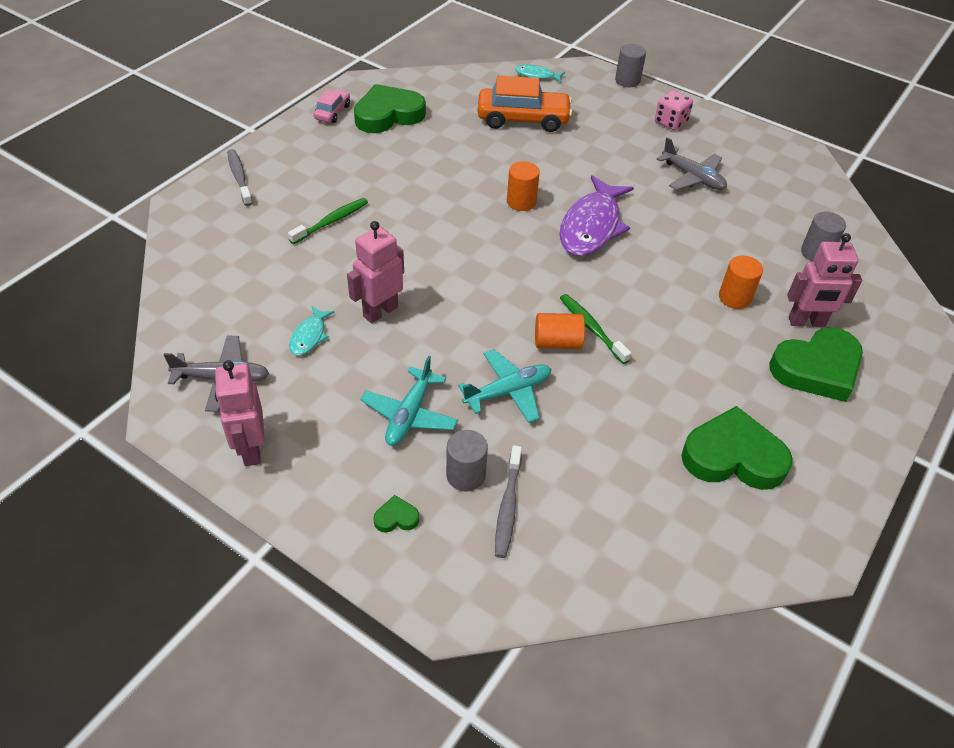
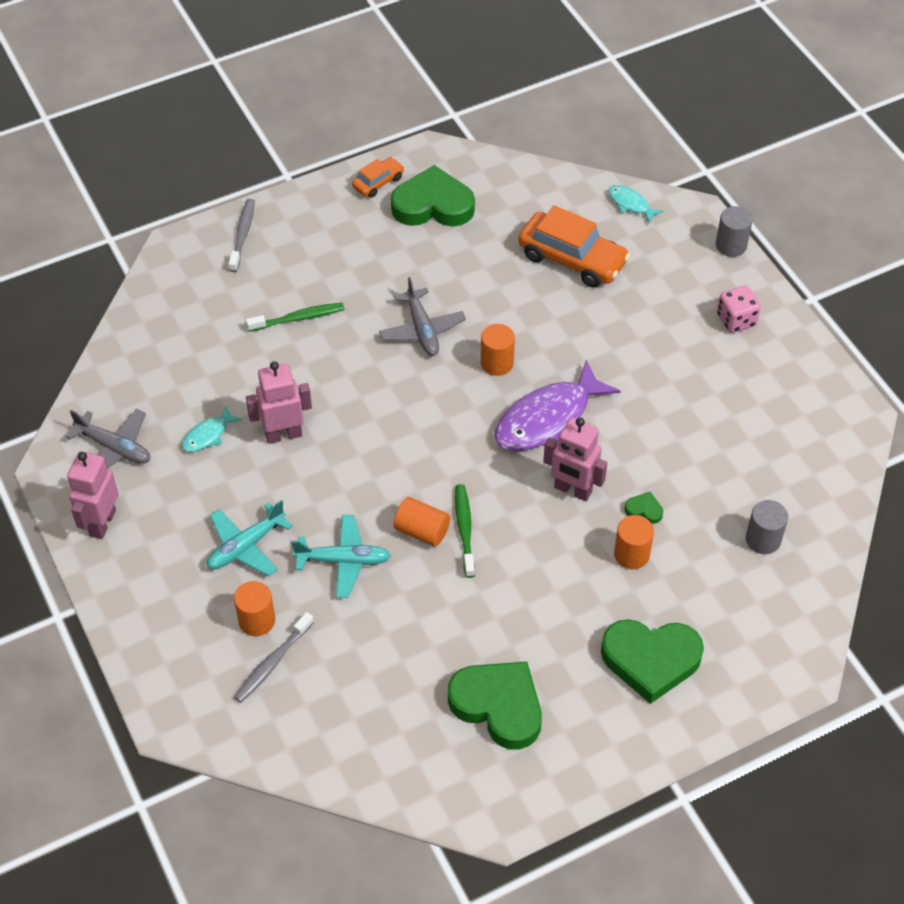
camera: 30 degrees right, 5 degrees up
(332, 112) = (378, 182): pink car -> orange car
(396, 518) = (179, 632): green heart -> green heart (644, 510)
(465, 475) = (257, 620): grey cylinder -> orange cylinder
(693, 177) = (703, 400): grey plane -> grey plane (422, 330)
(806, 322) = (683, 610): pink robot -> pink robot (572, 490)

